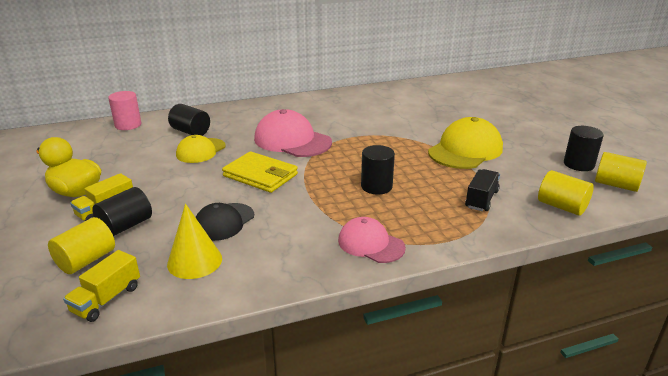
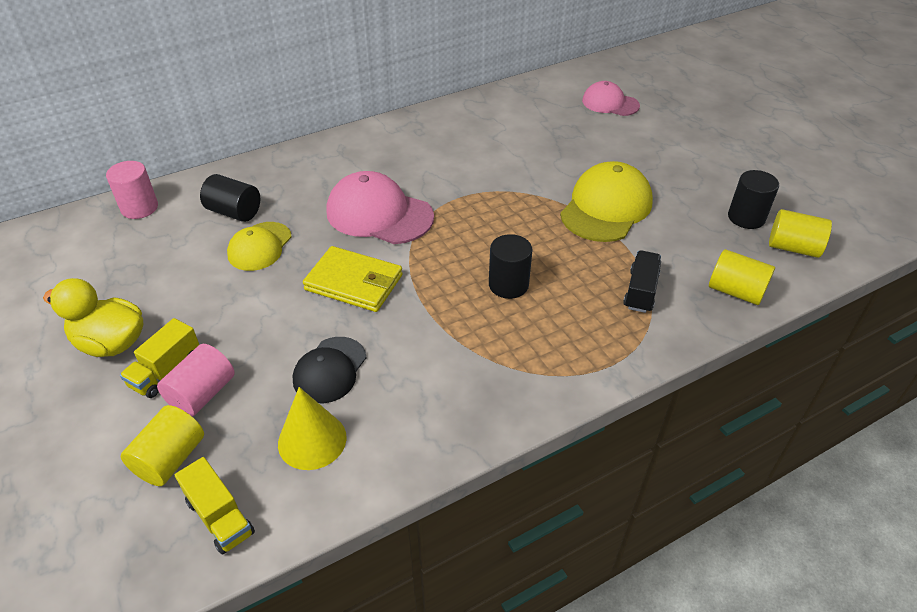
camera: 10 degrees left, 15 degrees up
(107, 299) = (220, 517): yellow truck -> yellow truck turned 60 degrees counterclockwise
(126, 226) = (202, 394): black cylinder -> pink cylinder
(371, 244) = (522, 382): pink cap -> pink cap (610, 103)

